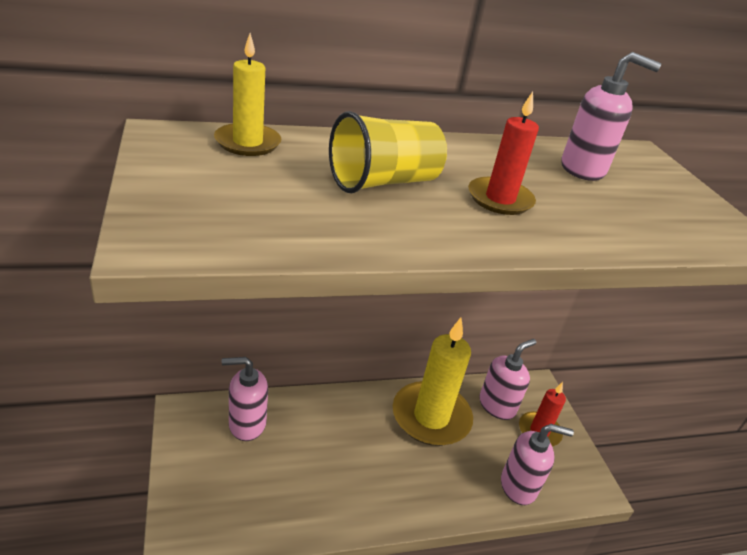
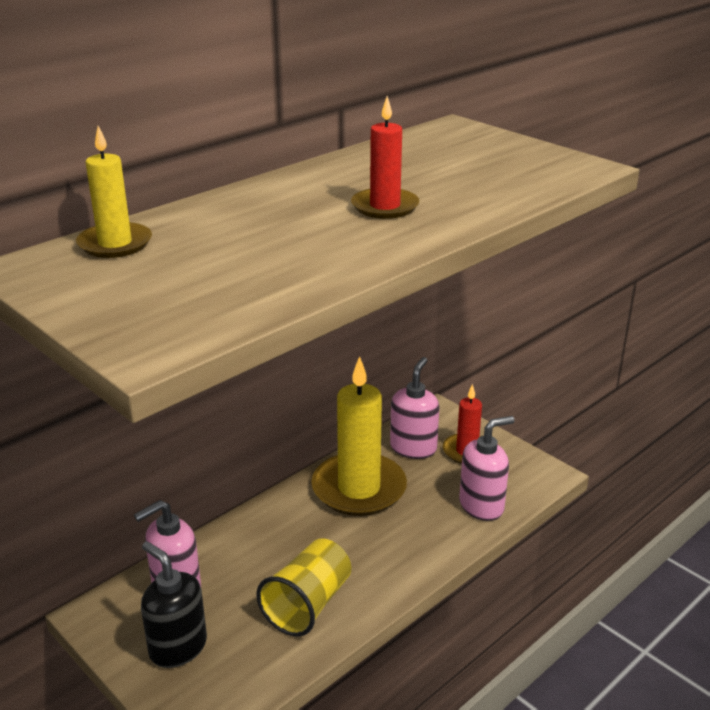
camera: 25 degrees left, 5 degrees down
(213, 470) = (177, 647): none -> black soap dispenser
(383, 182) = (277, 230): yellow cup -> yellow cup (308, 604)
(583, 169) = (424, 158): pink soap dispenser -> none

